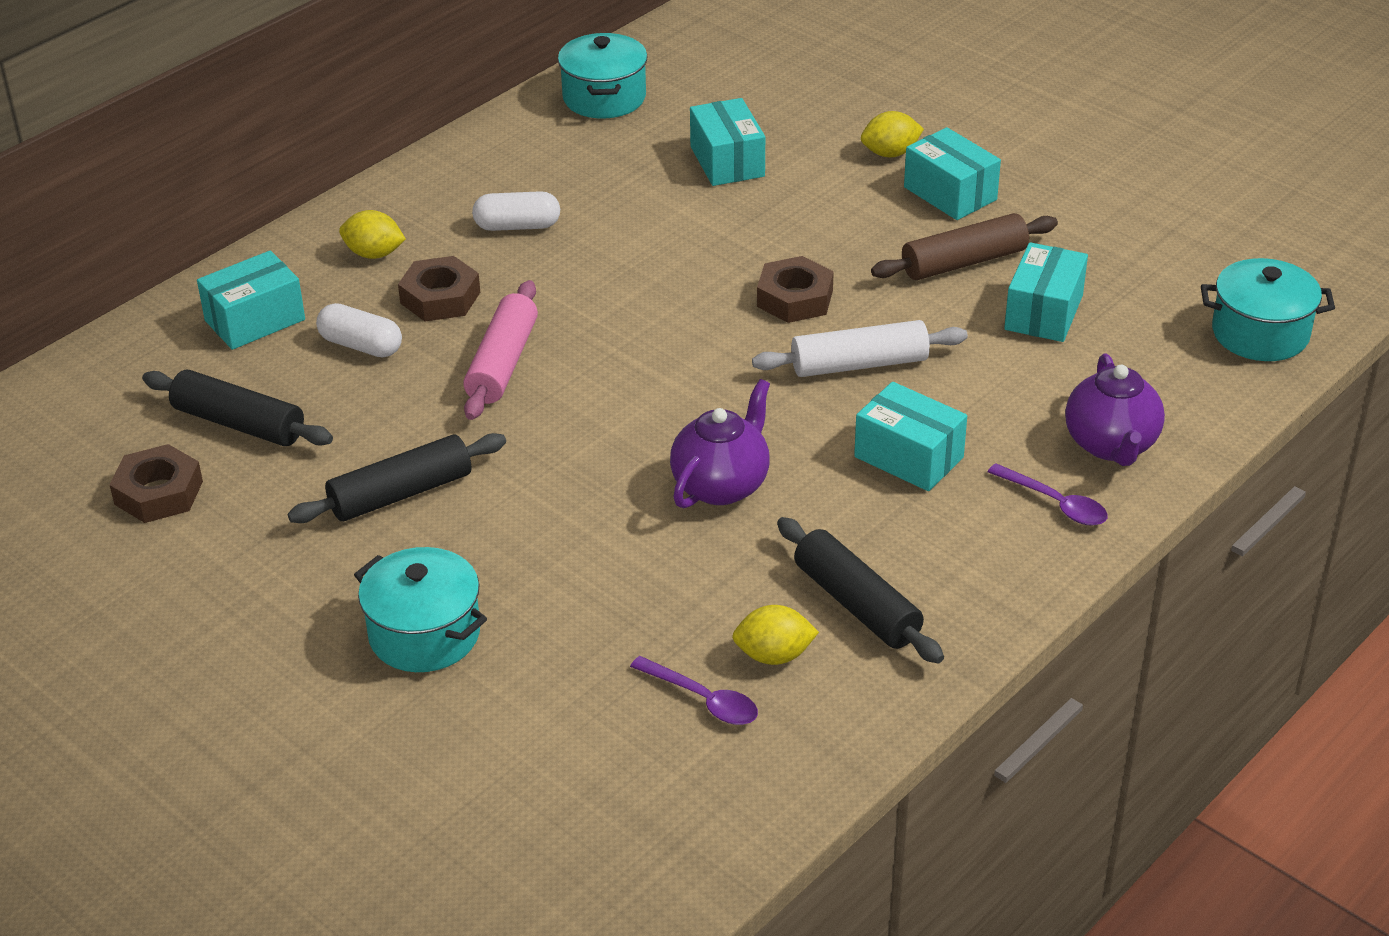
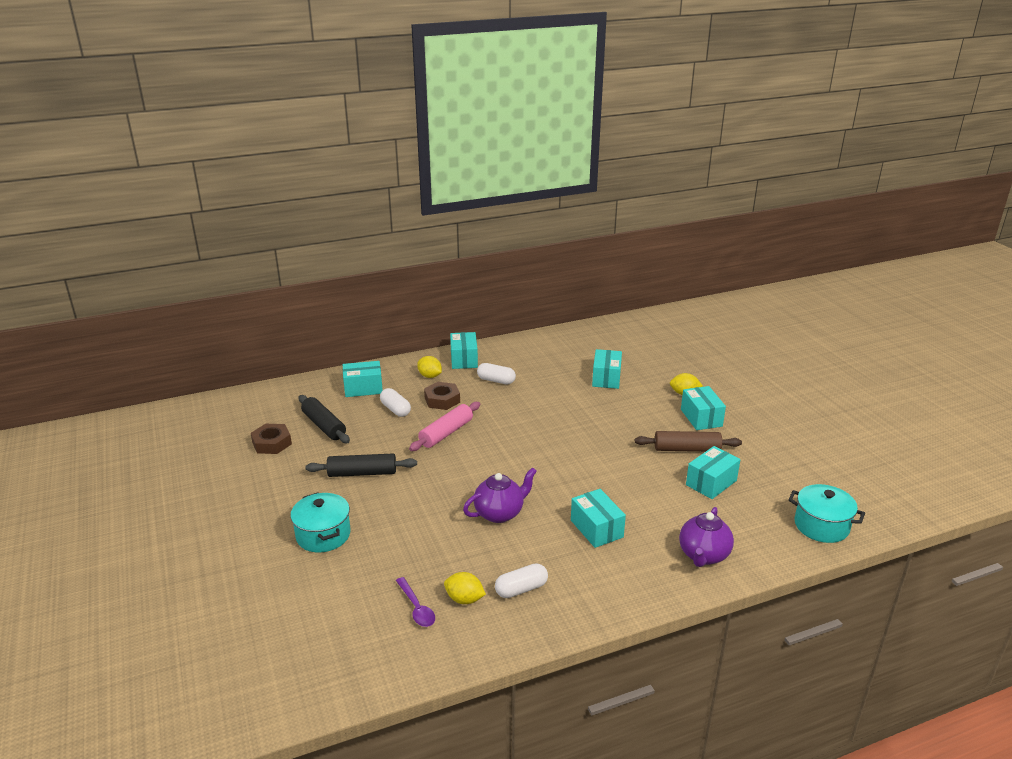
camera: 25 degrees right, 10 degrees down
(416, 198) = (464, 359): none -> turquoise box
(604, 98) = (572, 340): turquoise pot -> none
(795, 298) = (594, 443): brown nut -> none
(857, 604) = (521, 589): black rolling pin -> white capsule
(859, 364) = (603, 480): white rolling pin -> none
(1055, 504) = (654, 574): purple spoon -> none

